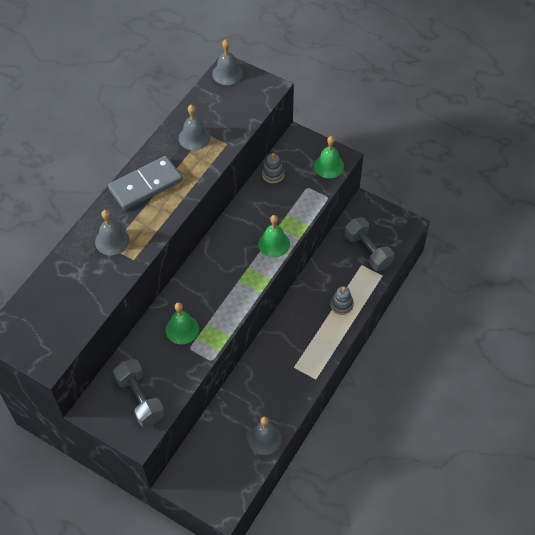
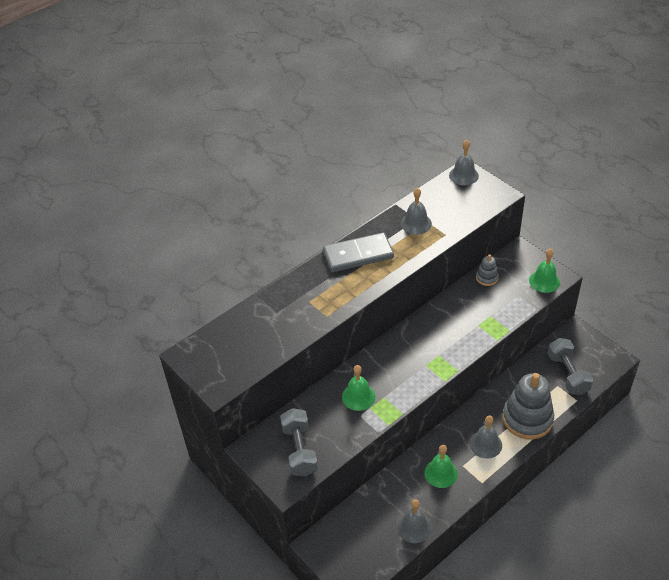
camera: 20 degrees right, 10 degrees down
(112, 241) = (312, 296): grey bell -> grey bell (485, 444)
(274, 243) = (470, 339): green bell -> green bell (441, 473)
(341, 305) = (527, 419): grey stacking toy -> grey stacking toy, size x2.12

